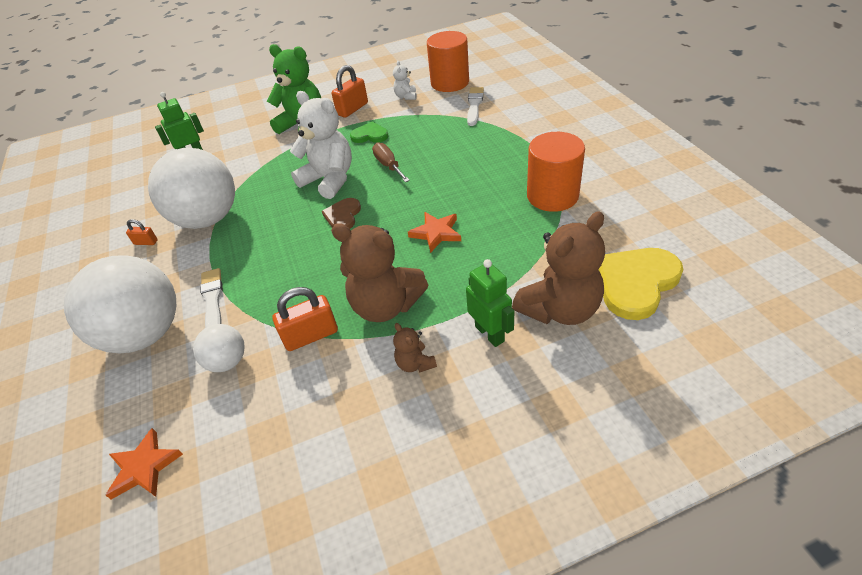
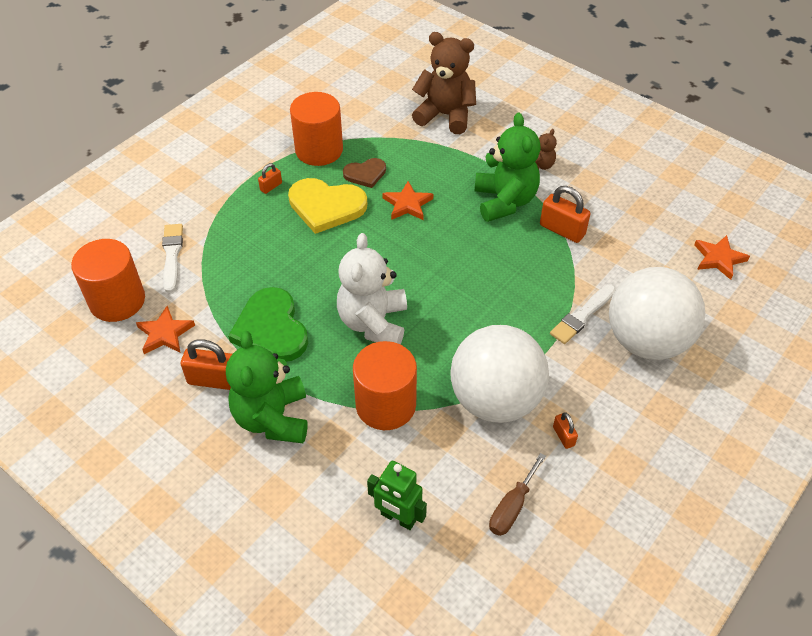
camera: 125 degrees left, 5 degrees up
(228, 361) = (620, 266): white ball -> none
(262, 169) = (386, 405): none -> orange cylinder
(343, 216) = (422, 280): brown heart -> brown heart (365, 174)
(370, 135) = (271, 328): green heart -> green heart, size x1.76
(385, 306) = (504, 201): brown teddy bear -> green teddy bear
(388, 165) = (324, 282): brown screwdriver -> brown screwdriver (512, 507)
(406, 96) = (165, 333): white teddy bear -> orange star
(474, 105) = (172, 255): white brush -> white brush turned 105 degrees clockwise
(490, 333) = (489, 140): green robot -> none
(518, 159) = (271, 186): none -> orange padlock
(635, 283) = (398, 88): yellow heart -> yellow heart (326, 206)

